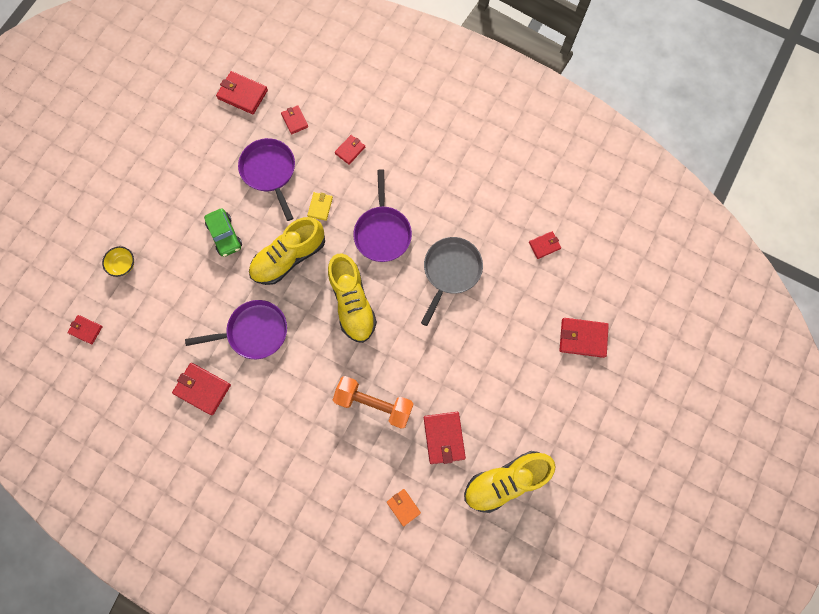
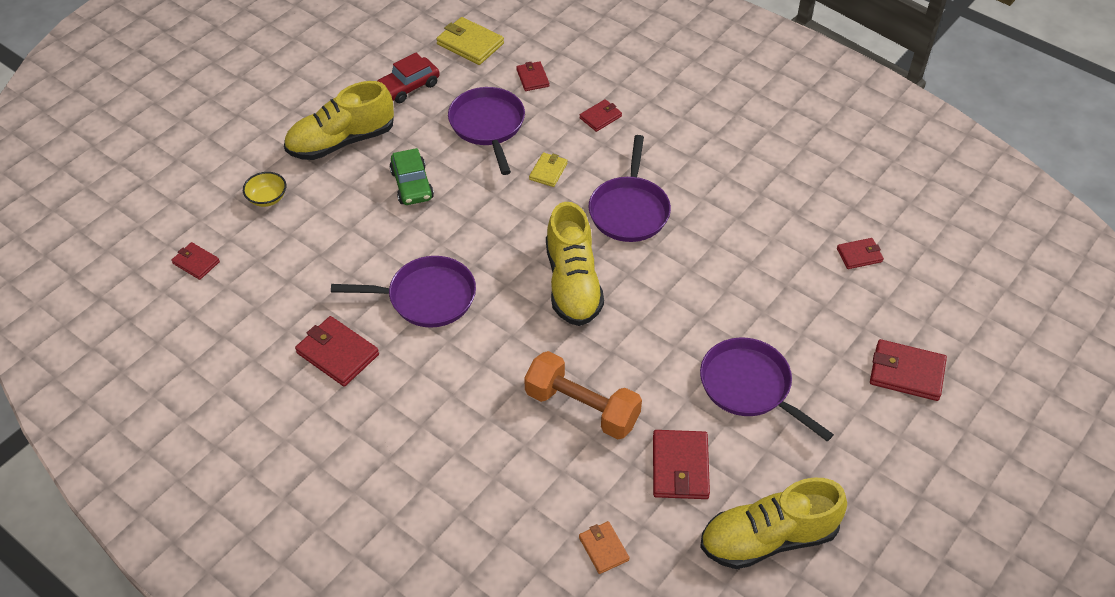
camera: 10 degrees right, 25 degrees down
(204, 144) = (408, 87): none -> red car
(243, 94) = (470, 44): red wallet -> yellow wallet
(289, 257) = (494, 220): yellow shoe -> yellow shoe (341, 141)
(450, 271) = (719, 266): grey pan -> none
(481, 367) = (749, 387): none -> purple pan

